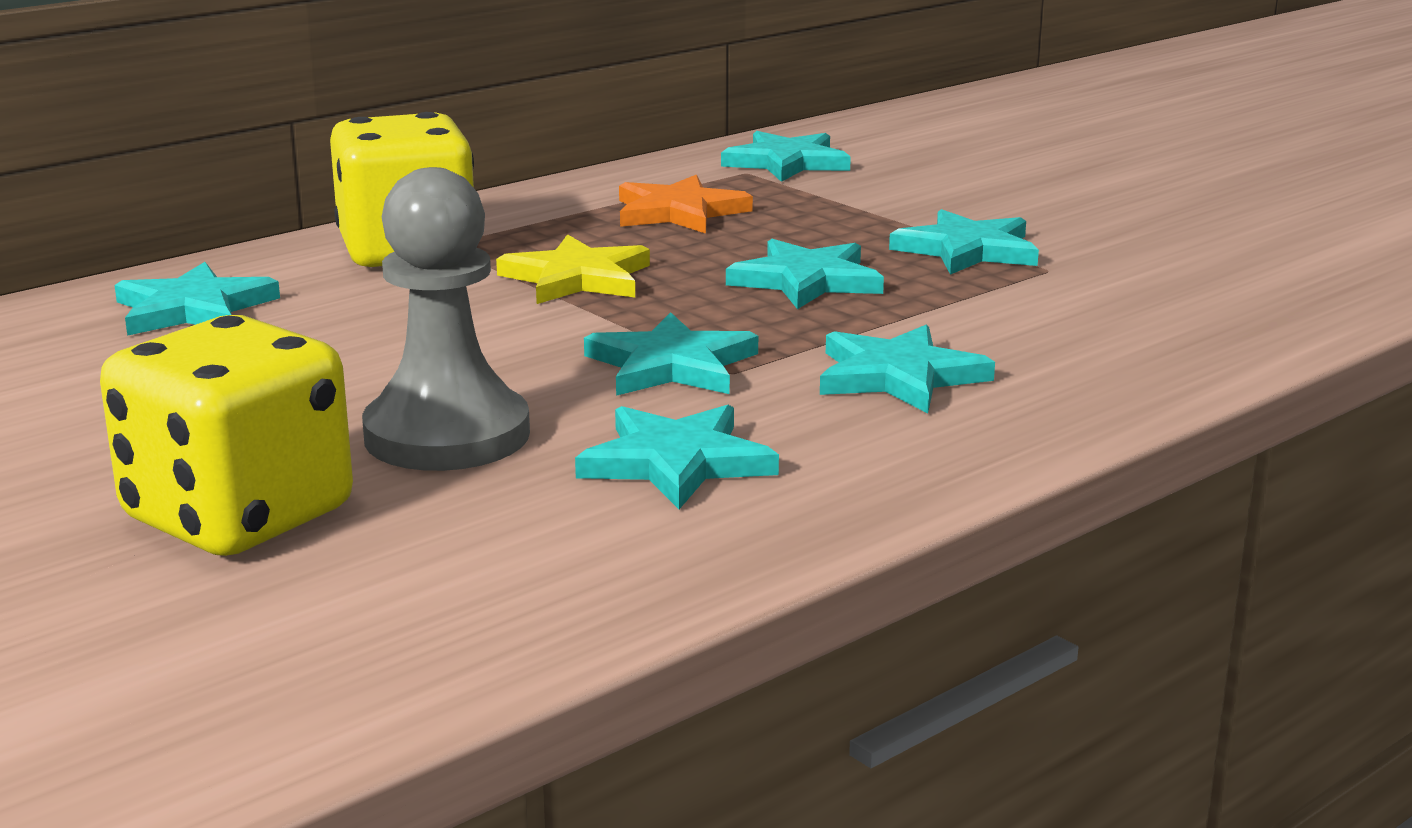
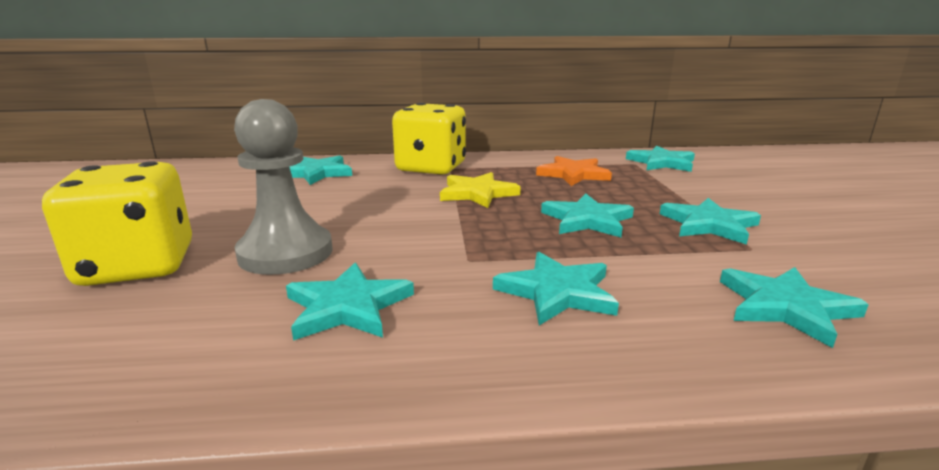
camera: 35 degrees right, 0 degrees up
(671, 365) = (445, 247): turquoise star -> turquoise star (785, 307)

